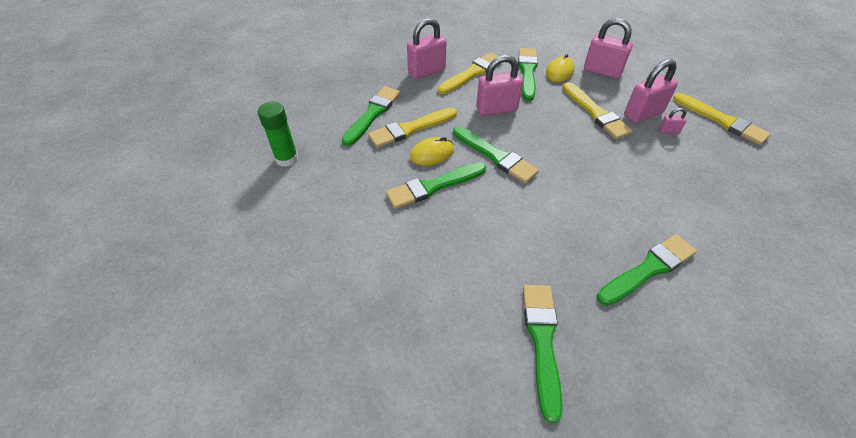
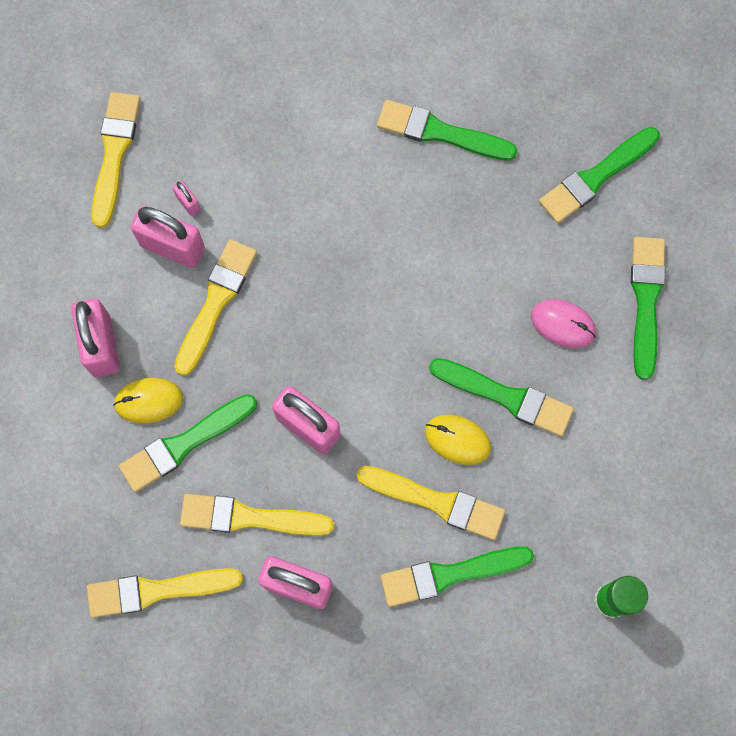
camera: 130 degrees left, 25 degrees up
(449, 241) = (563, 324): none -> pink mouse
(469, 39) = (157, 590): none -> yellow brush
(495, 156) = (400, 366): green brush -> green brush (646, 300)

